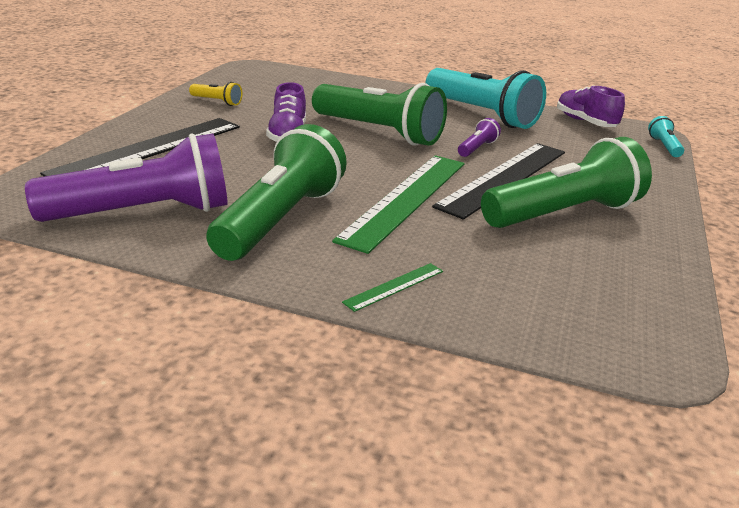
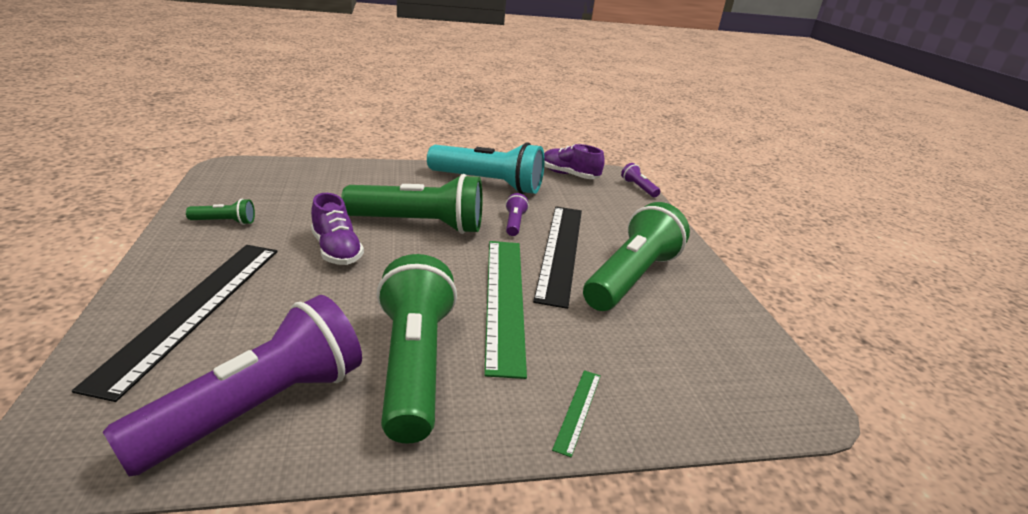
camera: 30 degrees left, 0 degrees up
(217, 102) = (225, 222): yellow flashlight -> green flashlight
(664, 146) = (638, 188): turquoise flashlight -> purple flashlight

